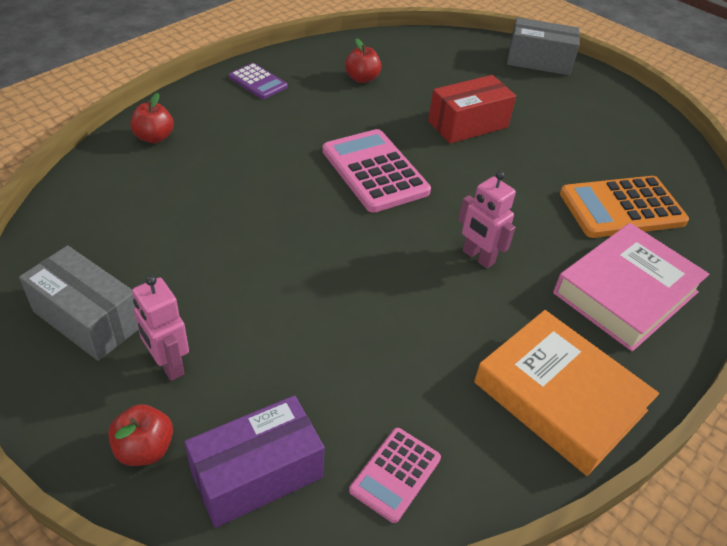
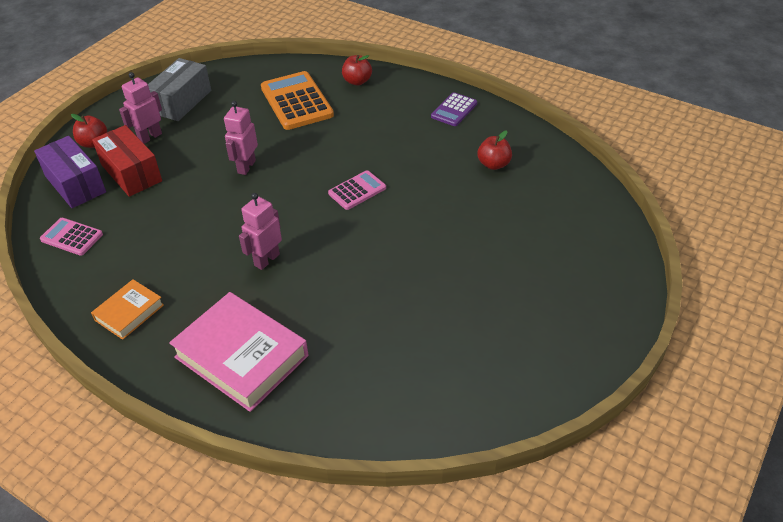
camera: 85 degrees right, 0 degrees up
(293, 258) = (246, 167): none -> pink robot
(374, 171) = (357, 191): pink calculator -> pink calculator, size x0.56
(468, 124) = (452, 240): red box -> red box (131, 173)
(538, 61) = (611, 288): grey box -> none
(559, 397) = (129, 312): orange book -> orange book, size x0.54
(622, 208) = (359, 358): orange calculator -> orange calculator (296, 101)

